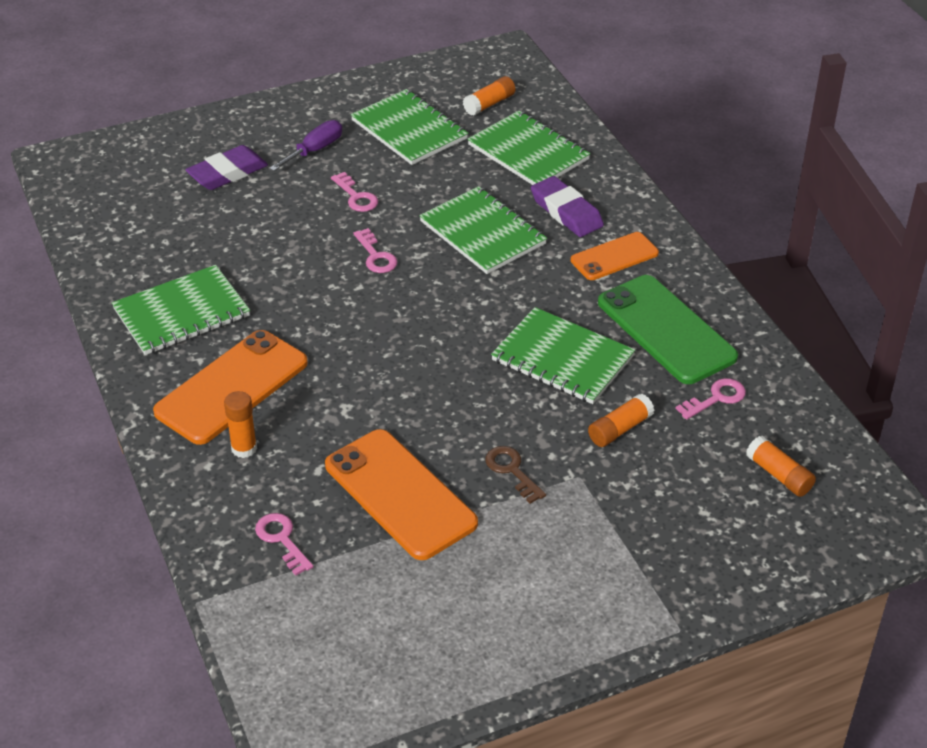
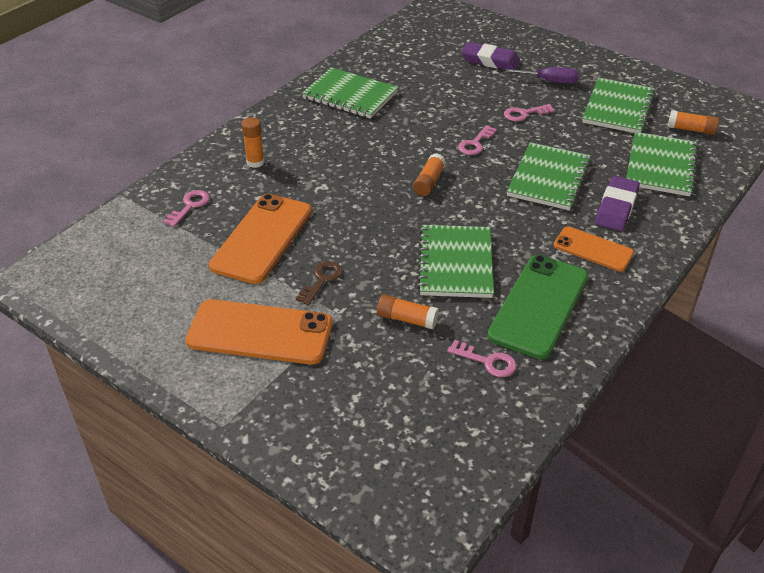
camera: 60 degrees right, 0 degrees up
(232, 387) = (303, 137): orange phone -> orange phone (260, 333)
(356, 196) = (524, 114): pink key -> pink key turned 45 degrees clockwise
(779, 475) = (430, 430): orange glue stick -> orange glue stick (429, 182)

